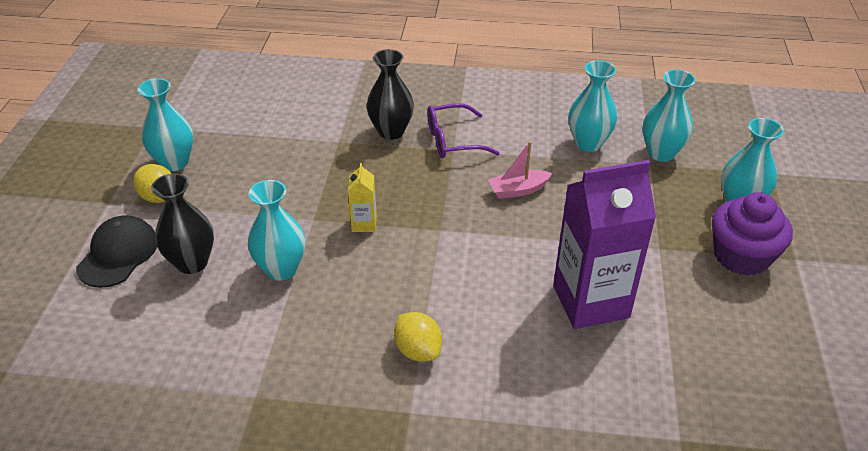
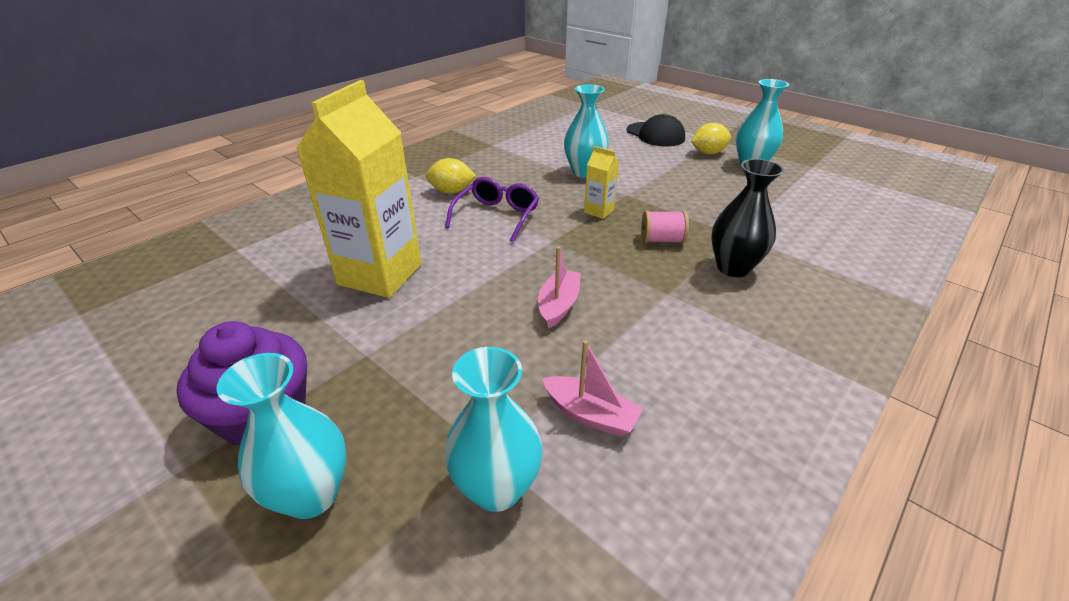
camera: 125 degrees right, 5 degrees down
(192, 262) = (623, 150): black vase -> none
(382, 173) = (662, 240): none -> pink spool
(453, 140) = (686, 301): purple glasses -> purple glasses (496, 216)
(588, 143) = (590, 414): turquoise vase -> pink boat
(590, 302) = (380, 274): purple carton -> yellow carton

